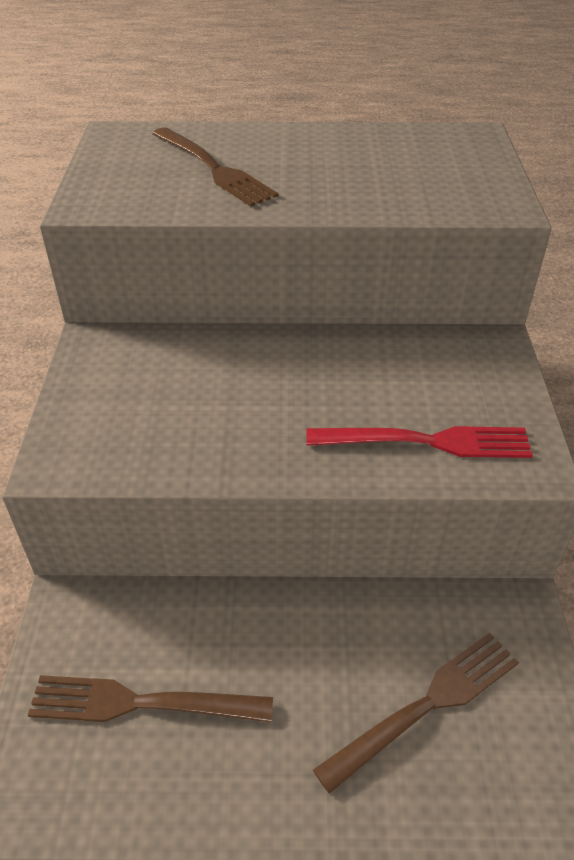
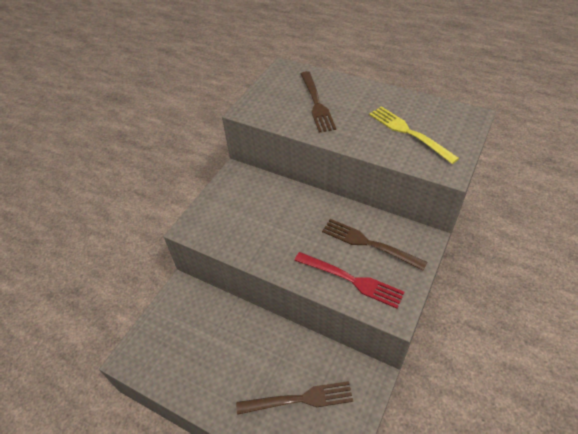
camera: 30 degrees right, 5 degrees up
(139, 703) = (187, 342): brown fork -> brown fork (368, 243)
(400, 174) = (408, 132): none -> yellow fork

